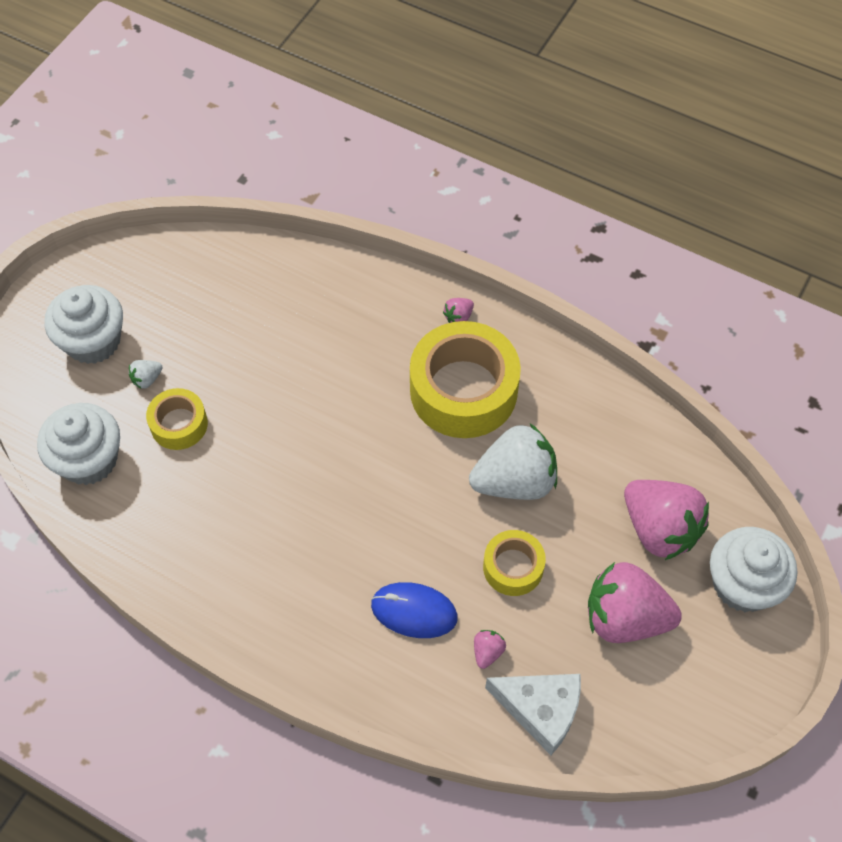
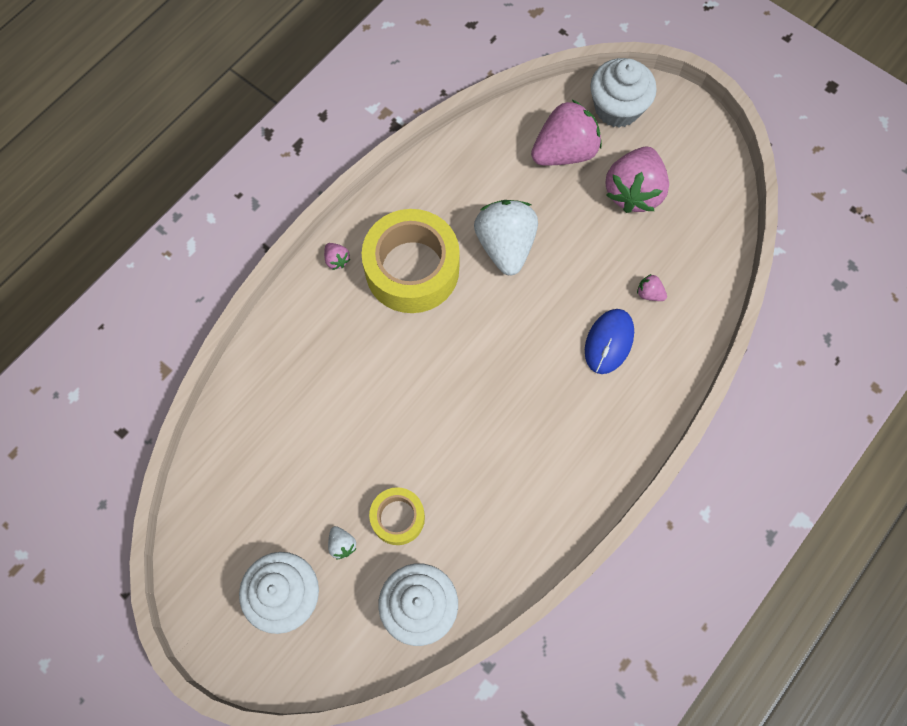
camera: 80 degrees left, 10 degrees up
(513, 567) = (581, 262): yellow tape -> none
(540, 710) = (699, 265): white cheese -> none

